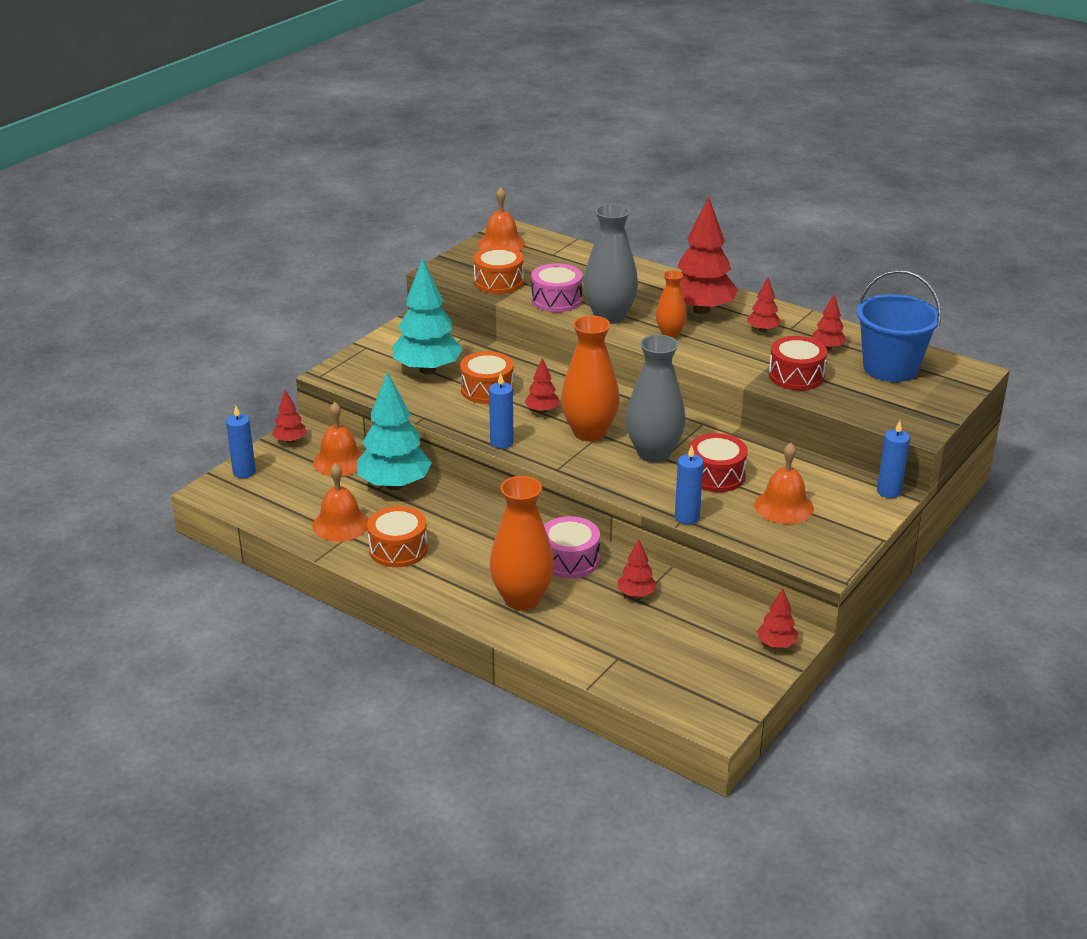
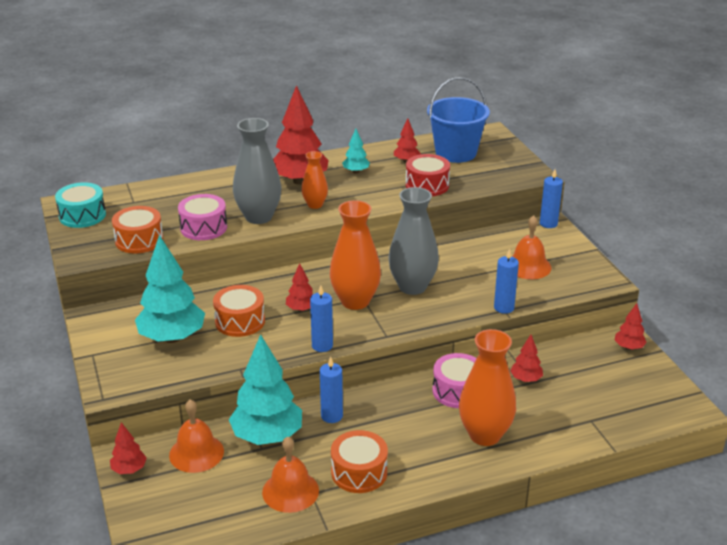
camera: 55 degrees left, 0 degrees up
(244, 472) = (143, 519): blue candle -> blue candle (331, 416)
(501, 244) = (82, 215): orange bell -> turquoise drum
(716, 475) = (466, 275): red drum -> none
(763, 330) = (356, 171): red tree -> turquoise tree

